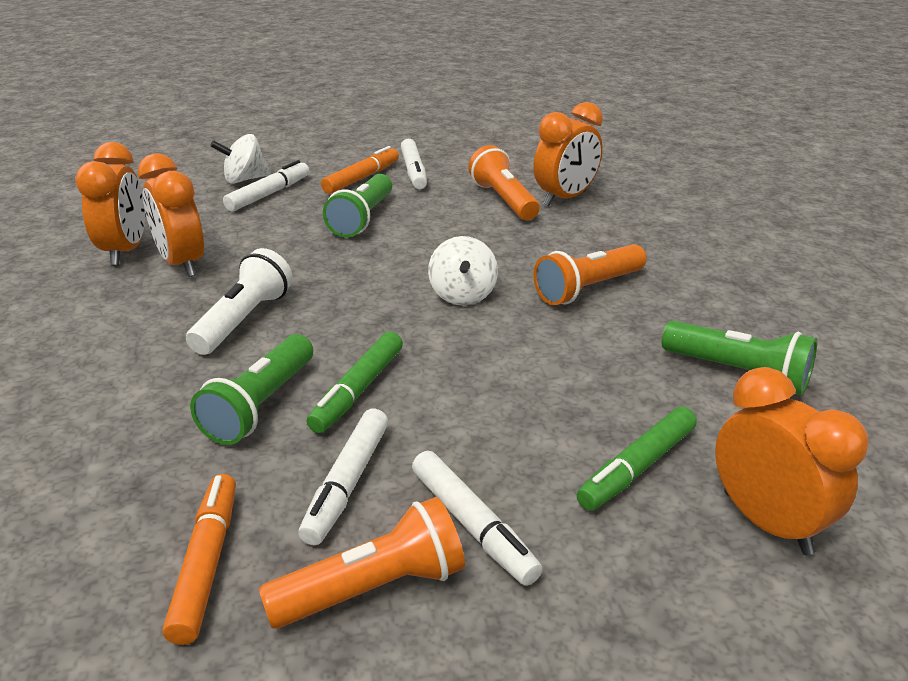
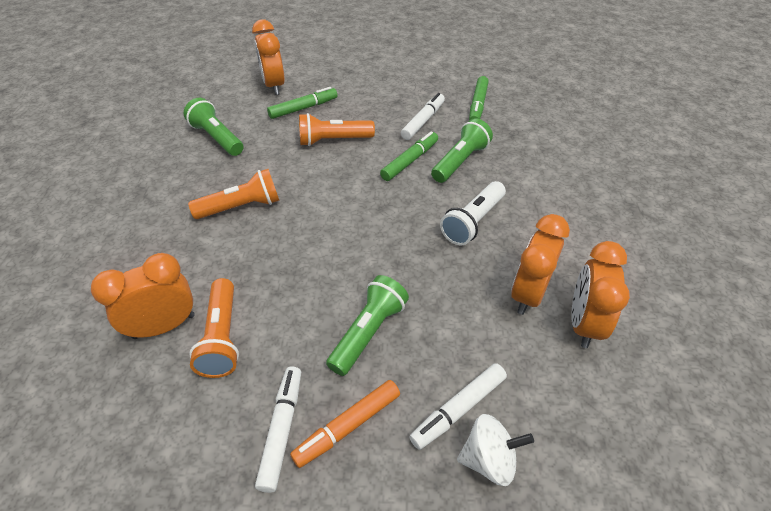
camera: 165 degrees left, 15 degrees up
(182, 264) = (528, 294): orange clock -> orange clock turned 135 degrees counterclockwise
(207, 563) = (477, 105): orange marker -> green marker
(373, 588) = (420, 90): orange flashlight -> orange flashlight (333, 140)
(462, 295) = (325, 217): white spinning top -> none
(472, 525) = (379, 100): white marker -> none

